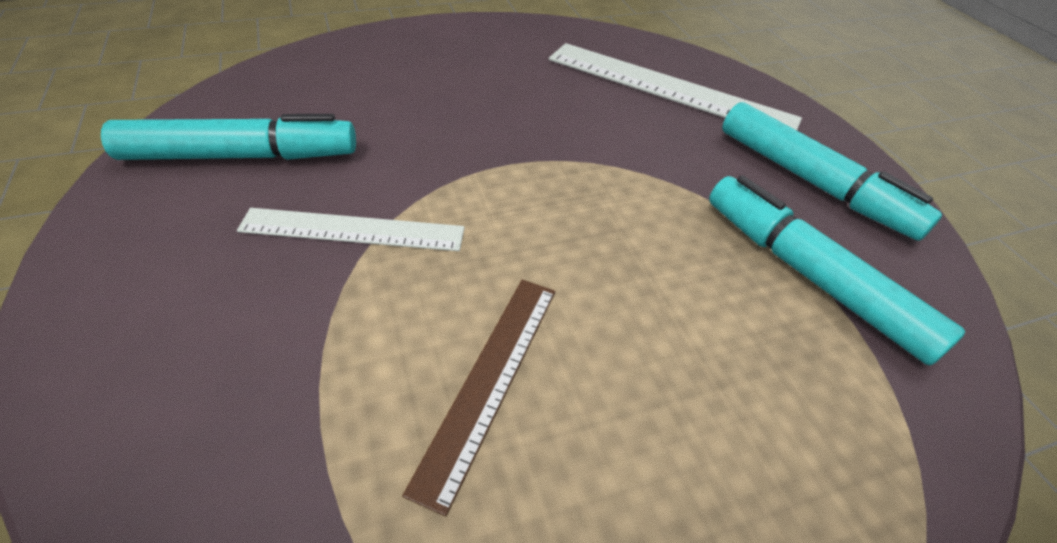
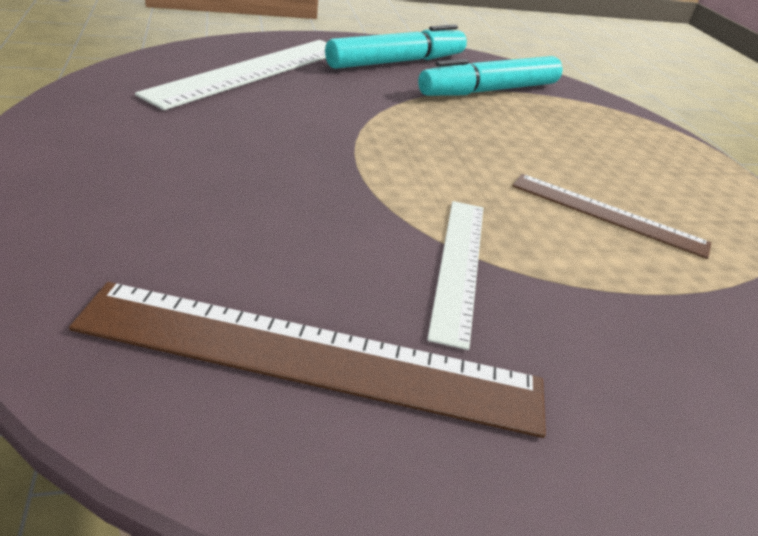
camera: 85 degrees left, 10 degrees down
(241, 156) = (311, 356): turquoise marker -> brown ruler

